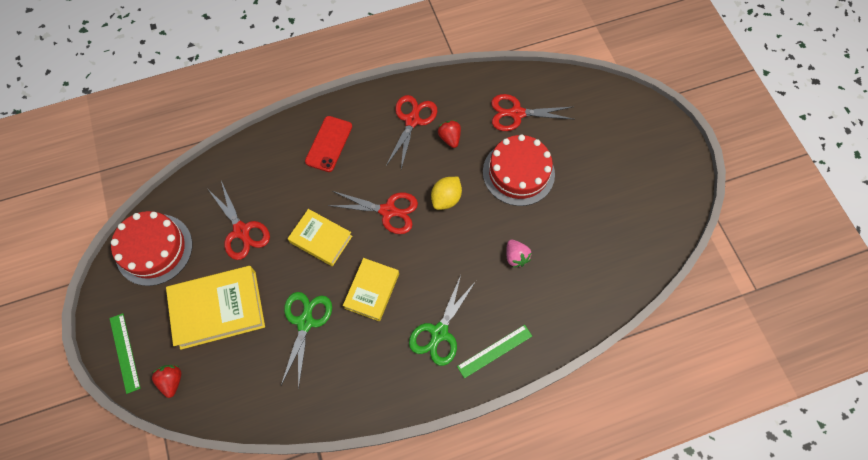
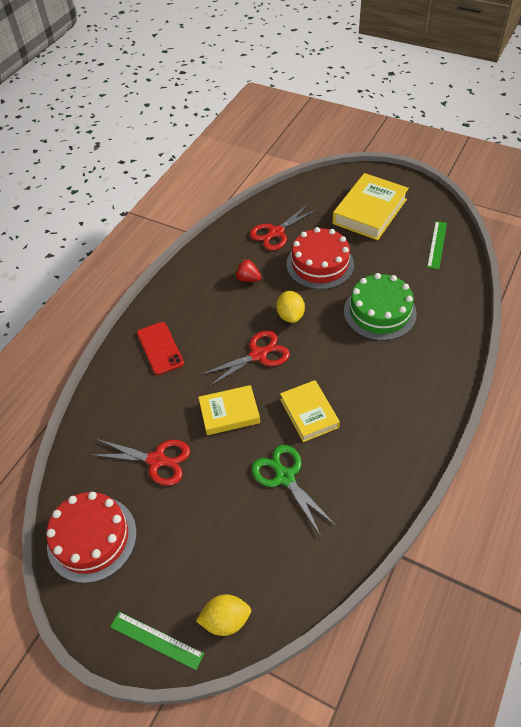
camera: 40 degrees left, 15 degrees down
(172, 381) = (226, 620): red strawberry -> yellow lemon
(218, 309) = (203, 531): yellow book -> yellow book (369, 211)
(412, 120) = (207, 288): red scissors -> none
(439, 332) = (388, 398): green scissors -> none
(495, 351) = (437, 377): green ruler -> green ruler (437, 244)
(516, 257) = (379, 312): pink strawberry -> green cake

